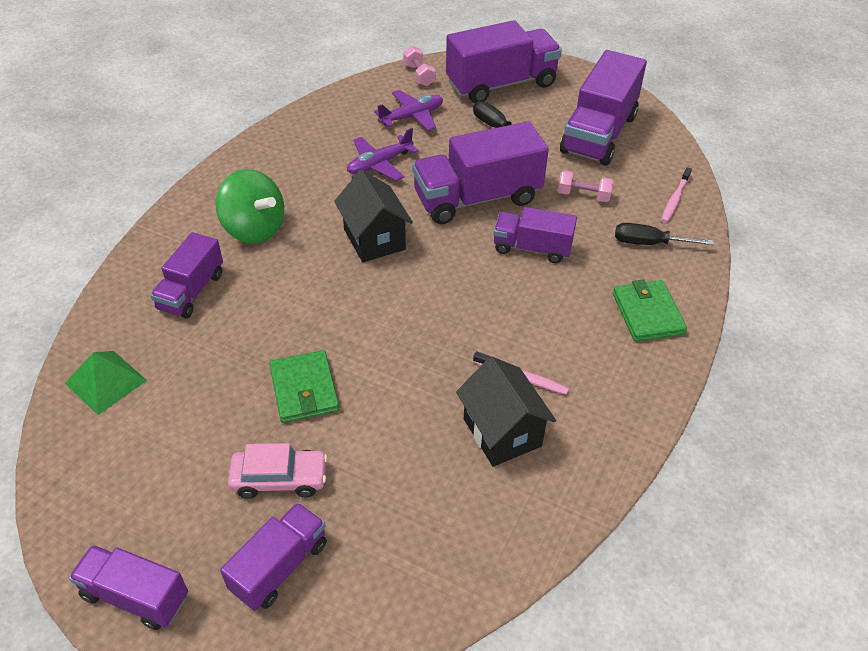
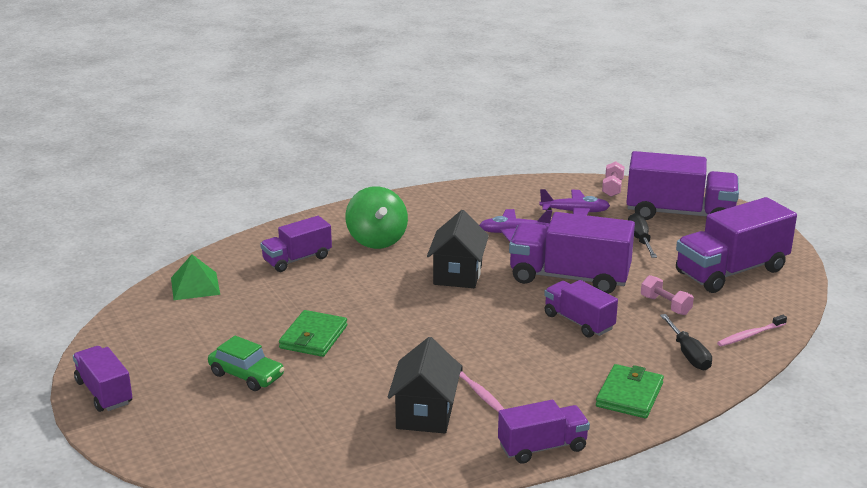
camera: 35 degrees right, 20 degrees down
(279, 479) = (246, 375): pink car -> green car
(279, 567) = (199, 416): purple truck -> purple truck (542, 447)
(649, 243) = (688, 354): black screwdriver -> black screwdriver turned 150 degrees counterclockwise

